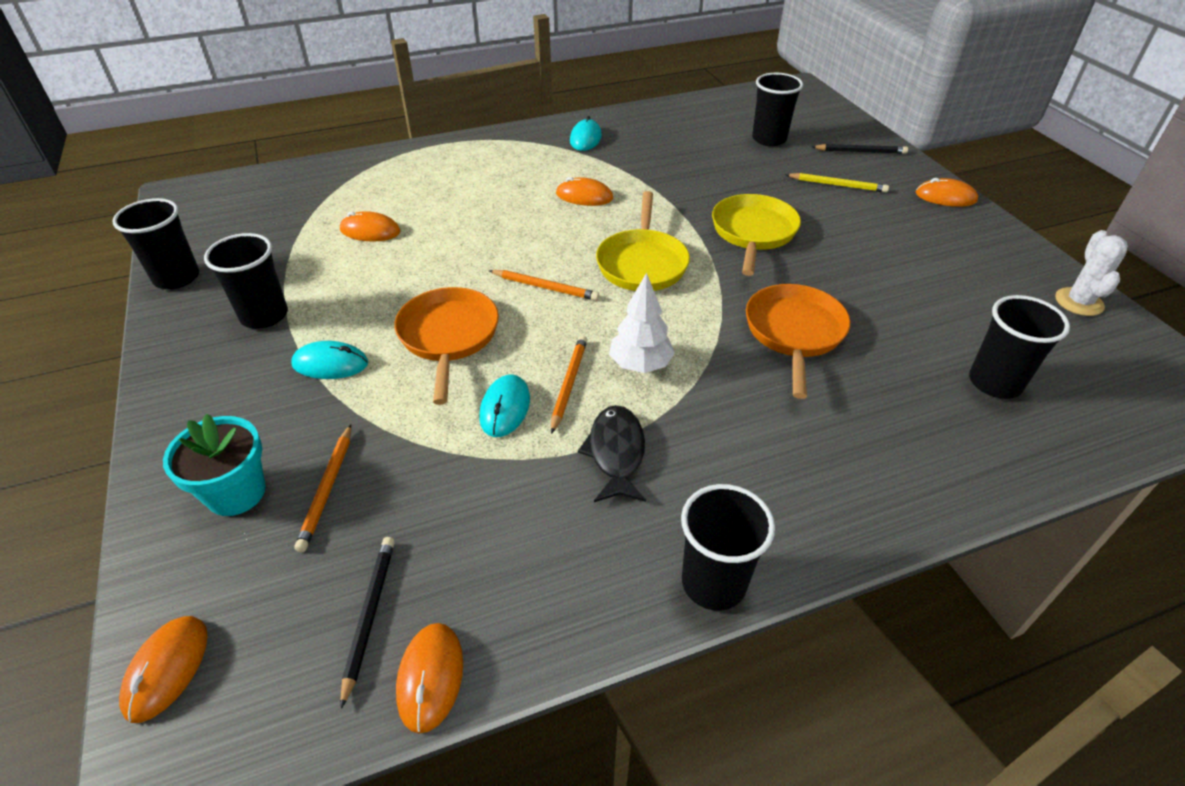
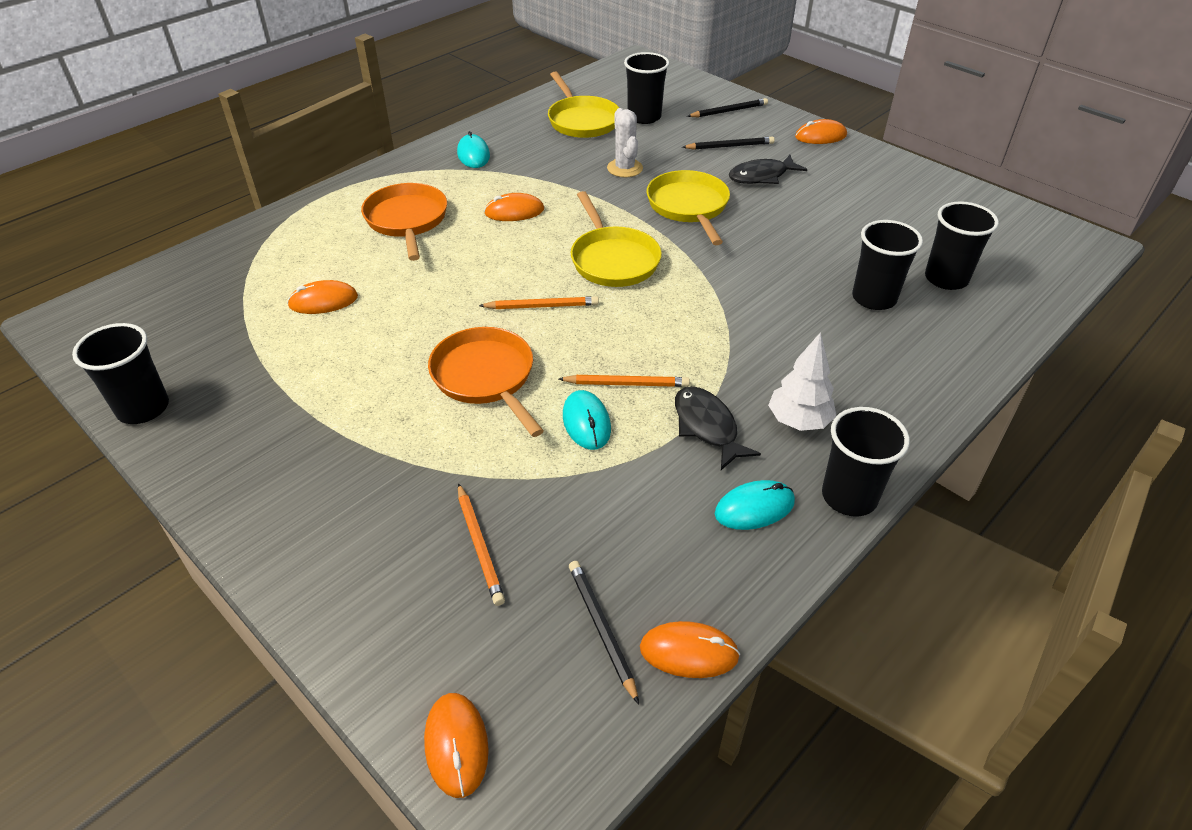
camera: 25 degrees left, 0 degrees up
(236, 493) = (394, 581): turquoise flower pot -> none
(264, 316) = (279, 415): black cup -> black cup (874, 298)
(330, 364) = (389, 438): turquoise mouse -> turquoise mouse (754, 508)
(430, 677) = (689, 652): orange mouse -> orange mouse turned 60 degrees counterclockwise
(569, 384) = (626, 384): orange pencil -> orange pencil turned 105 degrees clockwise
(640, 365) = (675, 348): white tree -> white tree (799, 421)
(706, 130) = (582, 120): none -> yellow pan
(794, 333) = (779, 284): orange pan -> orange pan (407, 221)
(837, 185) = (729, 146): yellow pencil -> black pencil
(851, 222) = (761, 176): none -> black fish
(1079, 302) = (965, 198): white cactus -> white cactus (625, 168)

